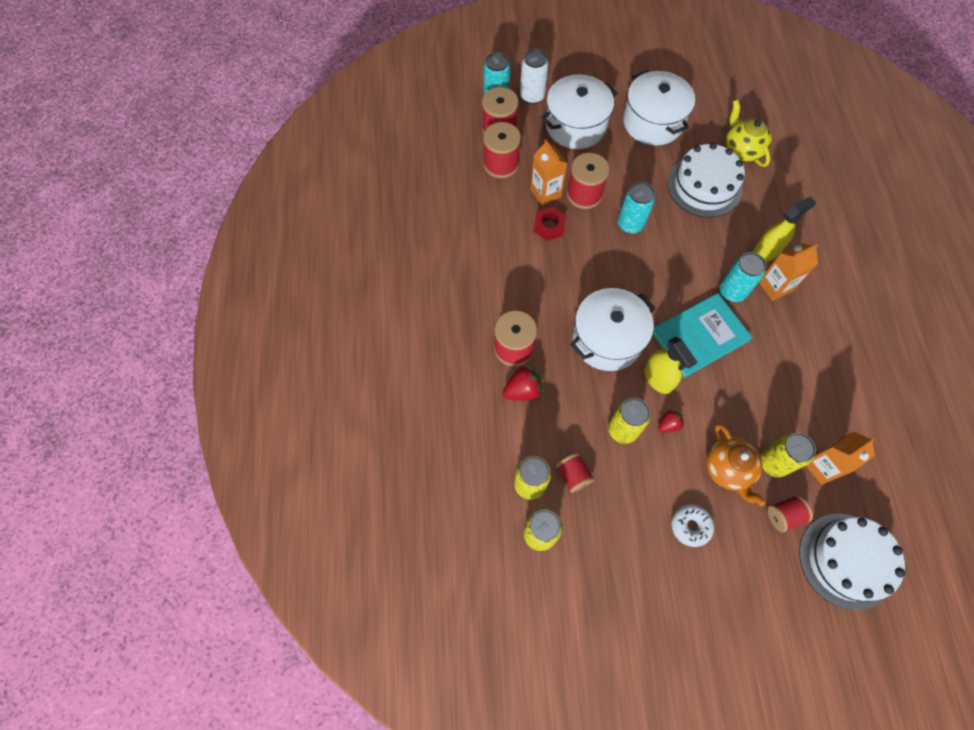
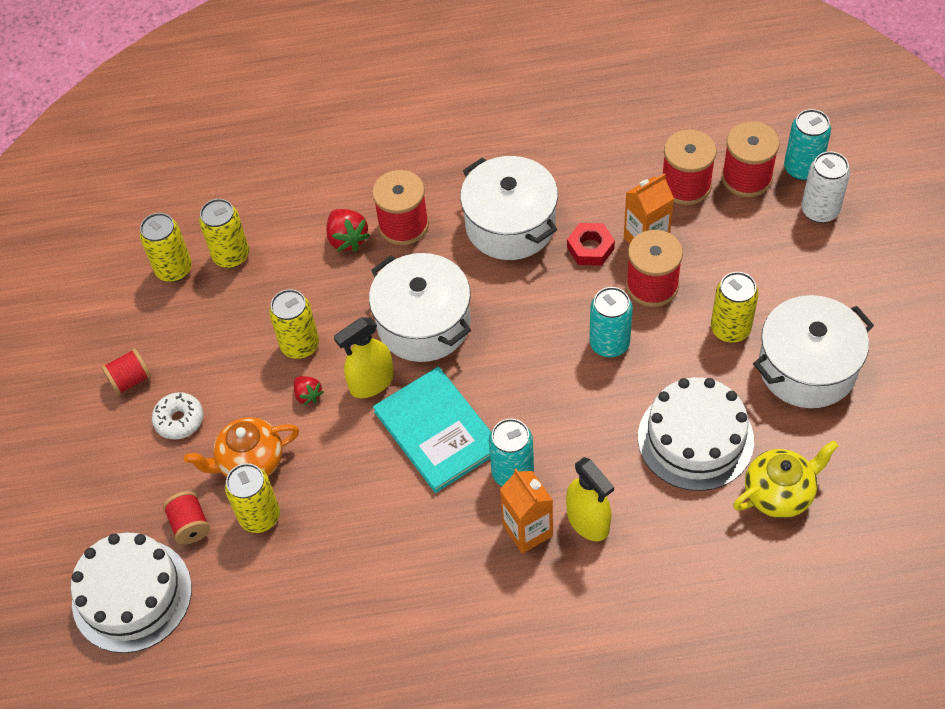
camera: 90 degrees right, 10 degrees down
(573, 475) = (242, 297): red spool -> red spool (130, 380)
(575, 125) = (776, 268): white pot -> white pot (510, 225)
(622, 156) = (730, 329): none -> yellow can
(821, 466) = (255, 575): orange carton -> none

